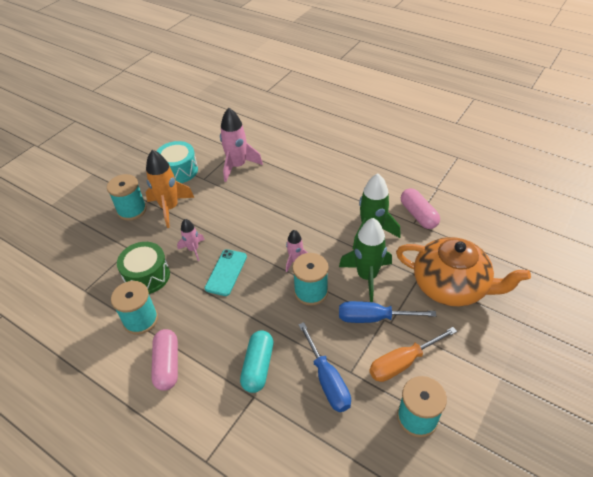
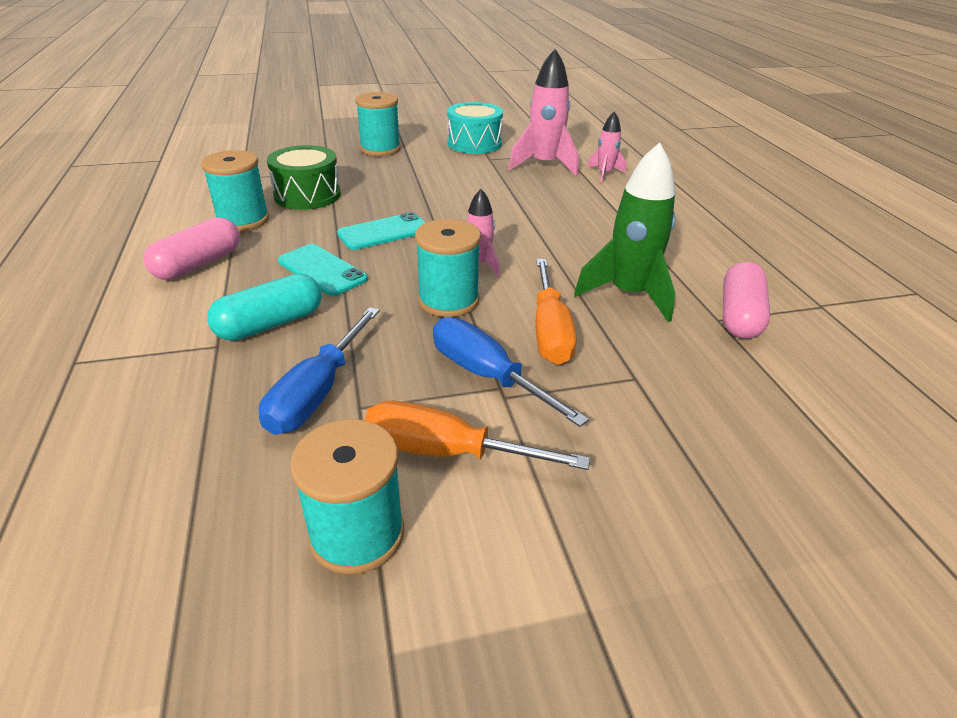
camera: 40 degrees right, 10 degrees down
(170, 208) = (417, 163): orange rocket -> none
(193, 249) = (384, 199): pink rocket -> pink rocket (604, 174)
(233, 319) = (322, 270): none -> turquoise phone
(367, 276) = (549, 330): green rocket -> orange screwdriver
(451, 286) = (677, 421): orange teapot -> none

